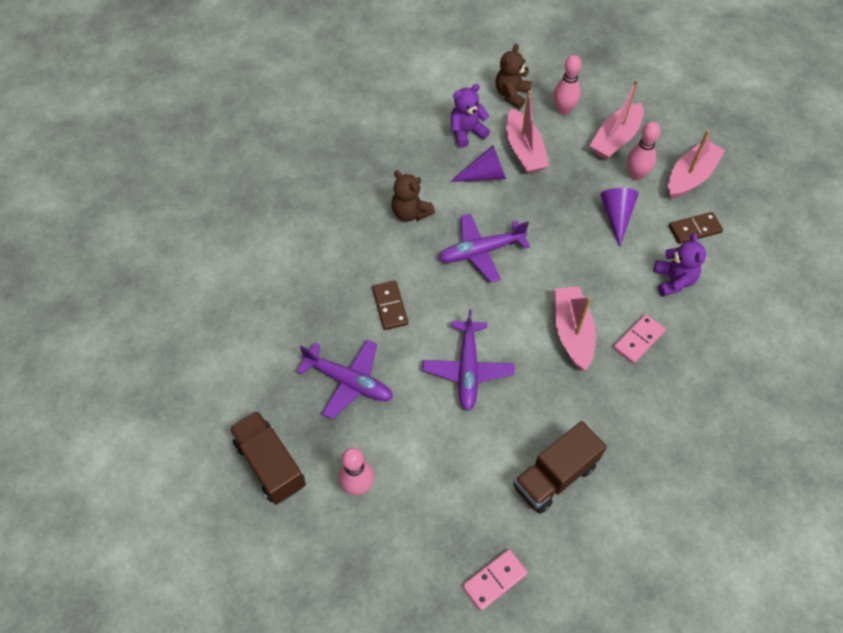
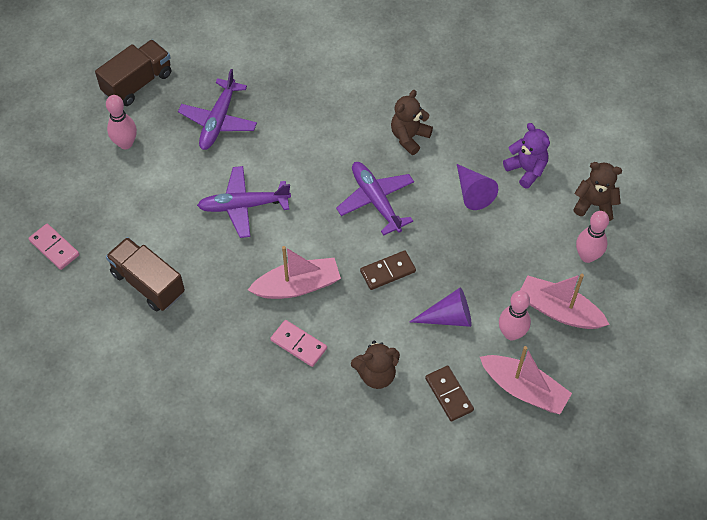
camera: 80 degrees right, 0 degrees up
(390, 306) = (299, 137): brown domino -> brown domino (387, 271)
(524, 150) = (516, 224): pink boat -> none
(673, 280) = (376, 374): purple teddy bear -> brown teddy bear

